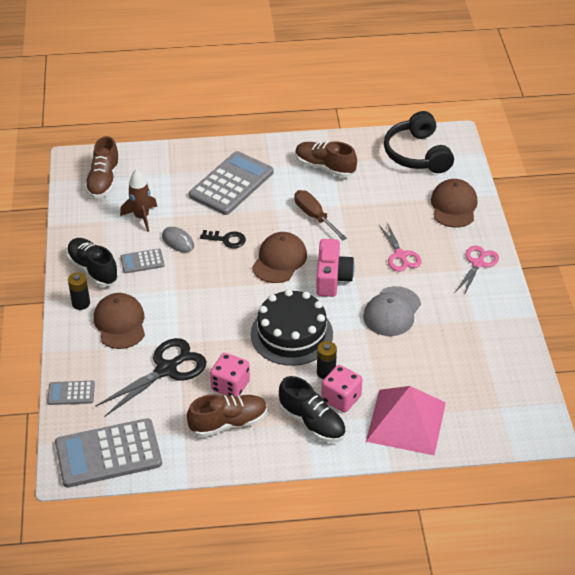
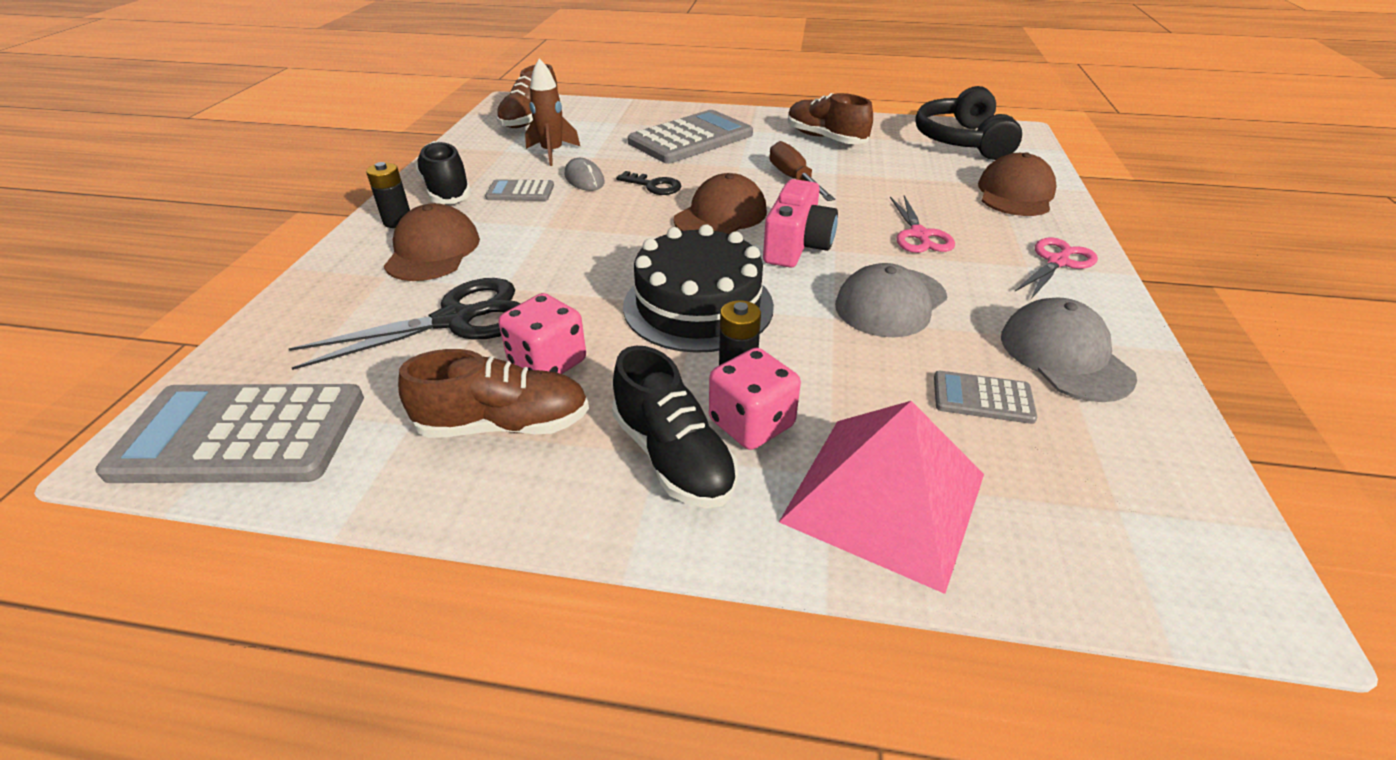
camera: 15 degrees right, 5 degrees down
(71, 393) = (274, 326): grey calculator -> grey calculator (982, 398)
(480, 330) = (1064, 356): none -> grey cap

